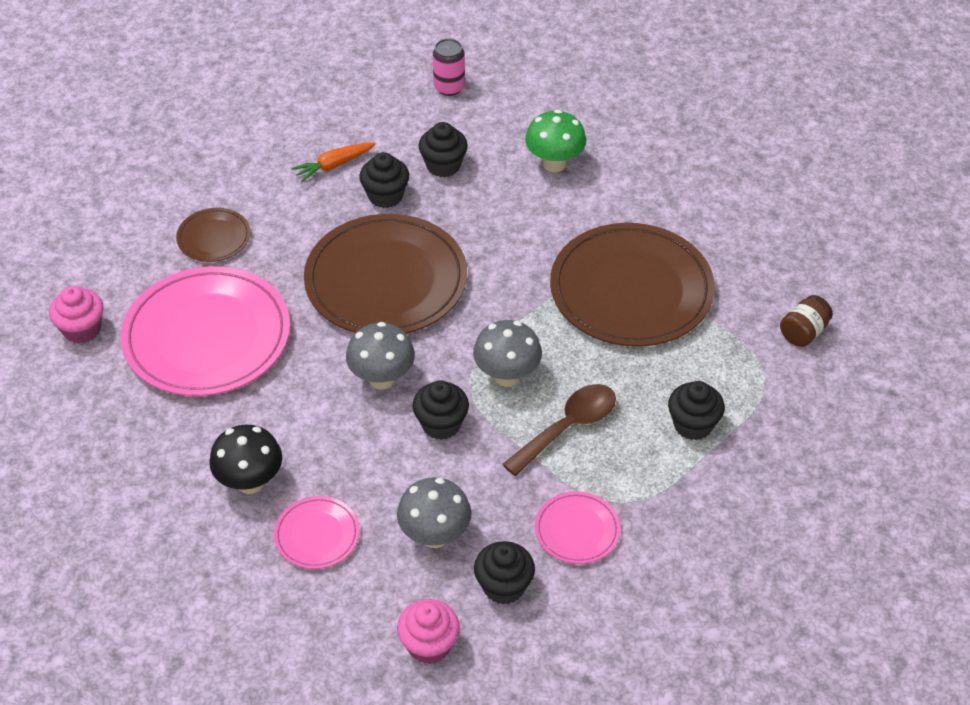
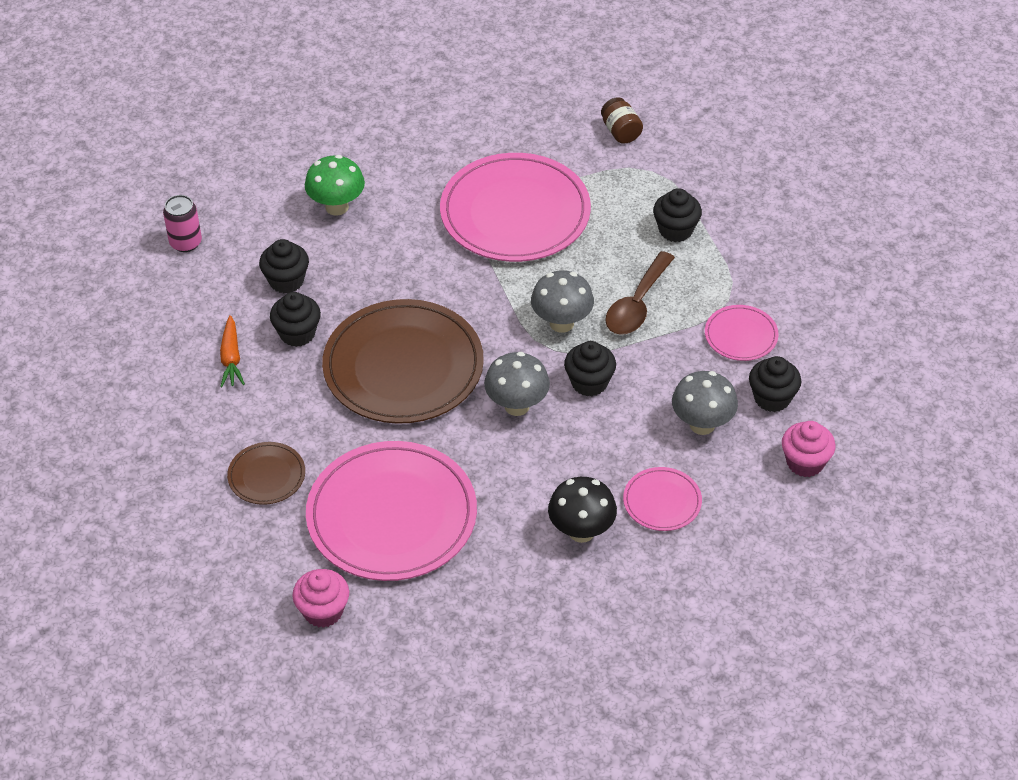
camera: 65 degrees left, 0 degrees up
(568, 427) = (637, 304): brown spoon -> brown spoon turned 135 degrees counterclockwise
(631, 290) = (515, 213): brown plate -> pink plate

